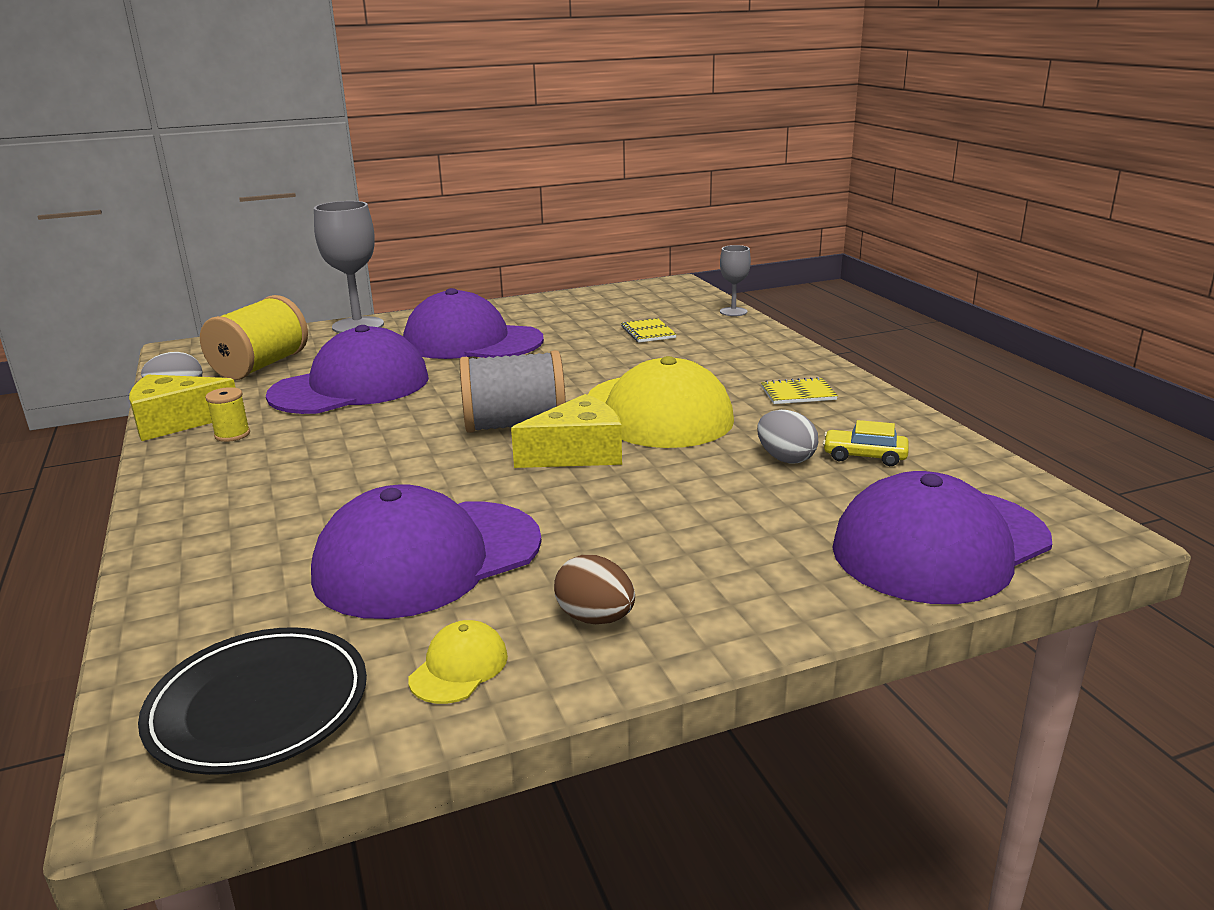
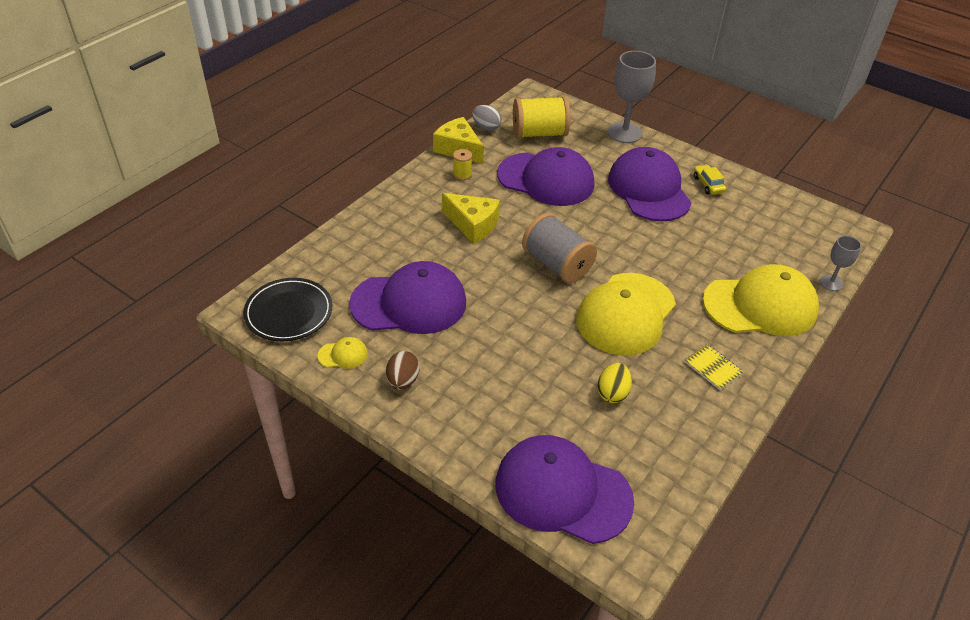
camera: 55 degrees right, 20 degrees up
(427, 558) = (409, 303): purple cap -> purple cap turned 150 degrees clockwise
(578, 453) = (546, 304): yellow cheese -> yellow cheese (473, 225)
(648, 332) = (744, 257): yellow notebook -> none
(728, 346) = (760, 305): none -> yellow cap
(785, 458) = (612, 393): grey egg -> yellow egg
(864, 456) = (646, 429): yellow car -> yellow car (708, 184)

